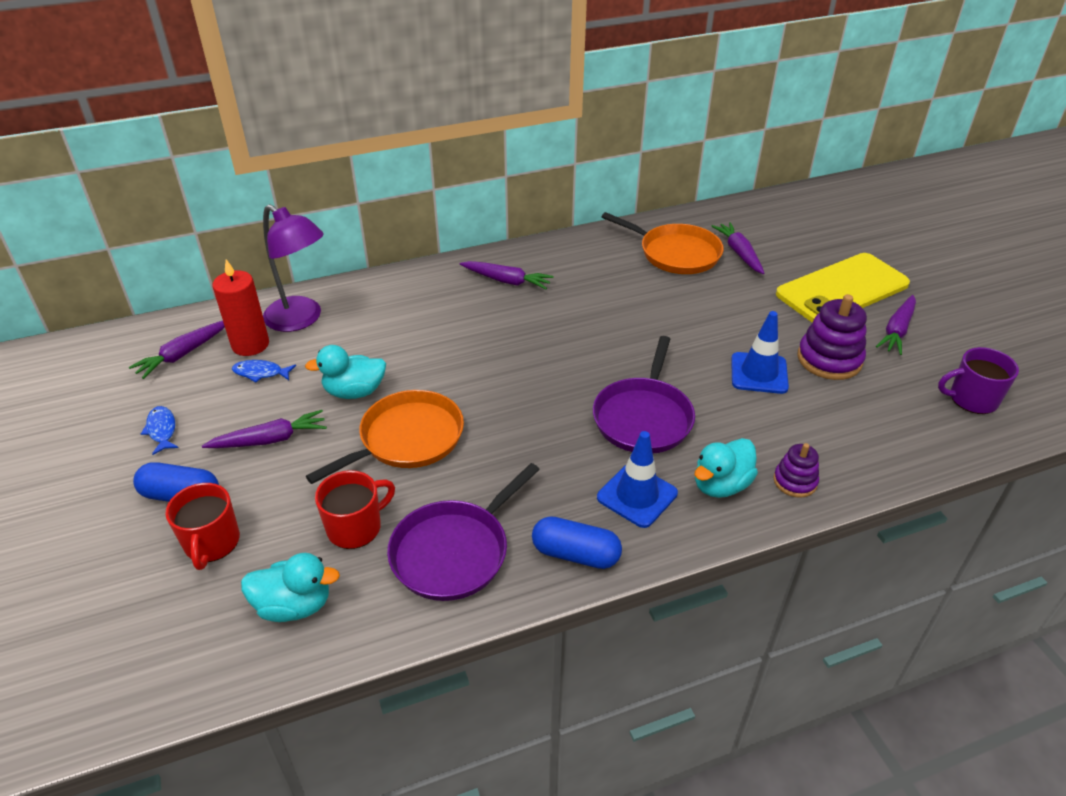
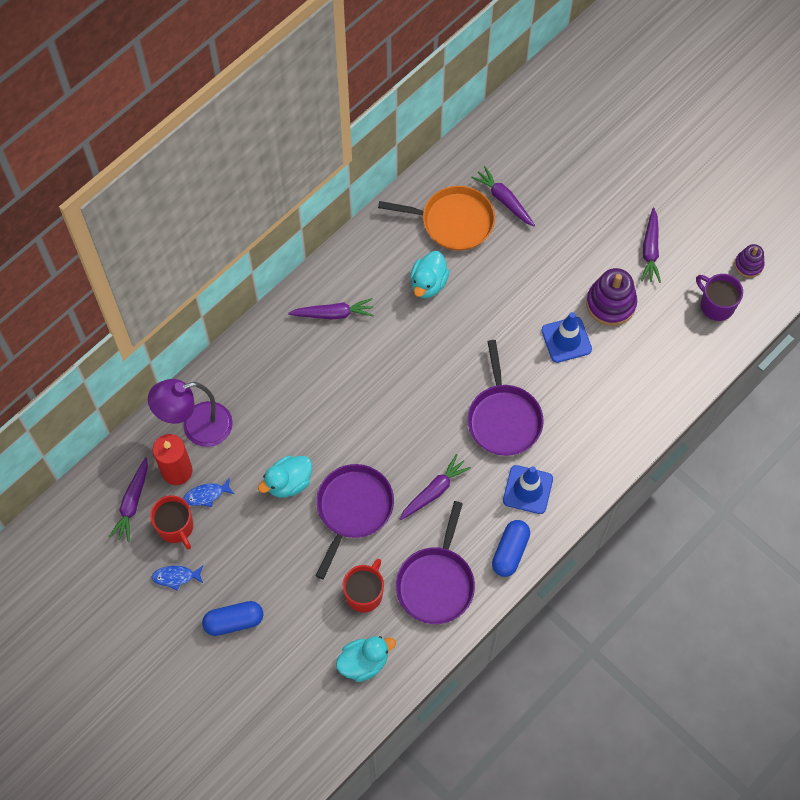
camera: 25 degrees left, 25 degrees up
(162, 430) = (176, 577): blue fish -> blue fish turned 45 degrees counterclockwise
(212, 543) = (282, 645): red mug -> red mug (176, 527)
(270, 439) = (259, 551): purple carrot -> purple carrot (434, 491)
(301, 319) = (197, 427): purple lamp -> purple lamp turned 150 degrees clockwise
(407, 439) = (353, 509): orange pan -> purple pan
(575, 554) = (510, 552): blue capsule -> blue capsule turned 60 degrees counterclockwise
(721, 485) = (576, 457): turquoise duck -> turquoise duck (428, 283)
(795, 481) = (621, 434): purple stacking toy -> purple stacking toy (748, 265)
(842, 289) = (598, 215): yellow phone -> none
(972, 399) = (716, 305): purple mug -> purple mug turned 75 degrees clockwise

